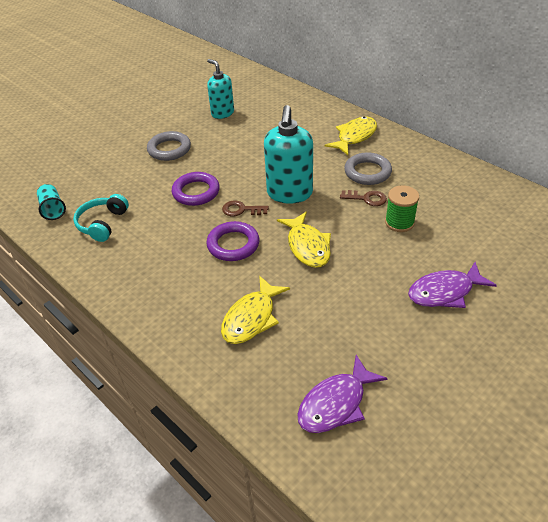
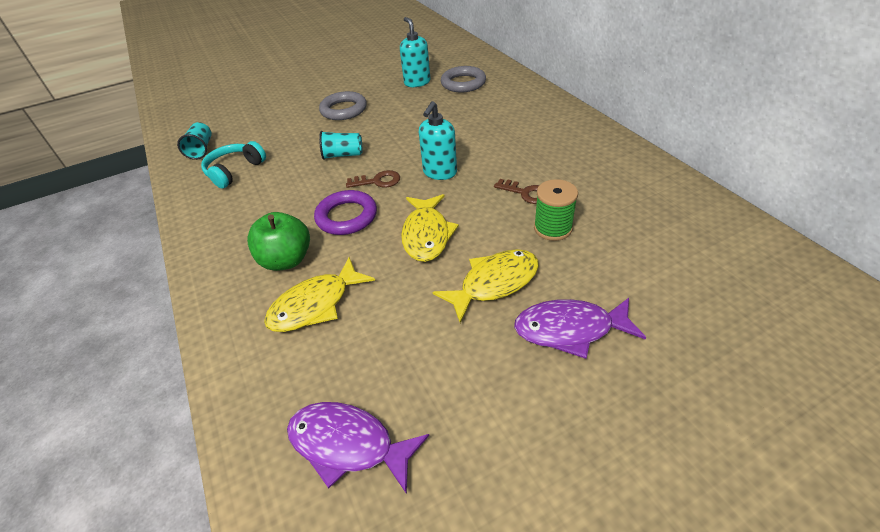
camera: 20 degrees right, 0 degrees up
(196, 192) = (343, 155): purple ring -> turquoise cup
(205, 289) = (286, 260): none -> green apple
(241, 210) = (378, 181): brown key -> brown key turned 150 degrees clockwise
(289, 193) = (440, 172): turquoise soap dispenser -> turquoise soap dispenser, size x0.65
(336, 403) = (348, 444): purple fish -> purple fish turned 45 degrees clockwise
(354, 136) = (547, 123): yellow fish -> yellow fish (494, 283)
(367, 172) = (542, 164): grey ring -> grey ring (463, 83)

